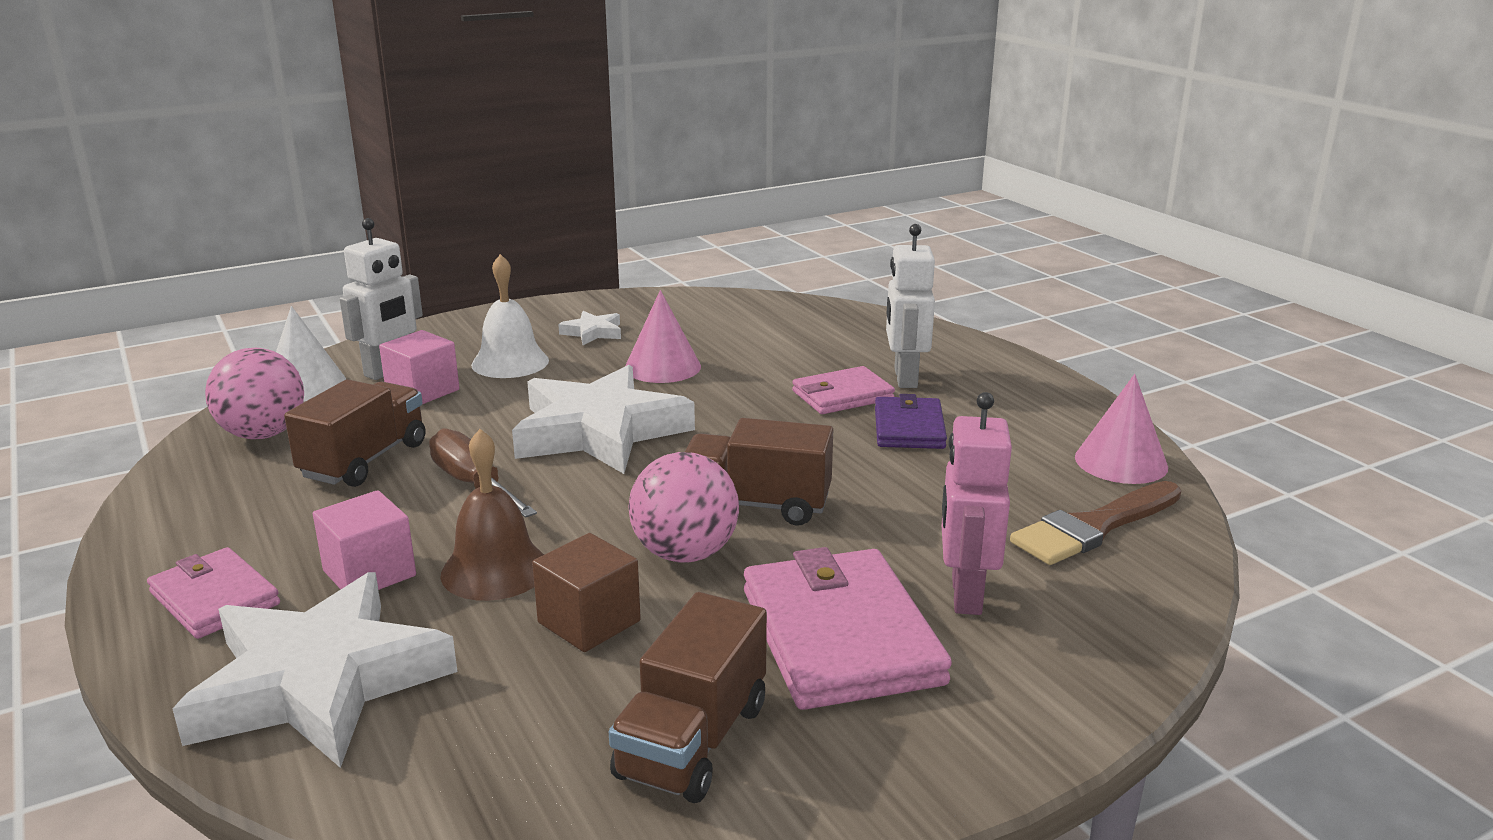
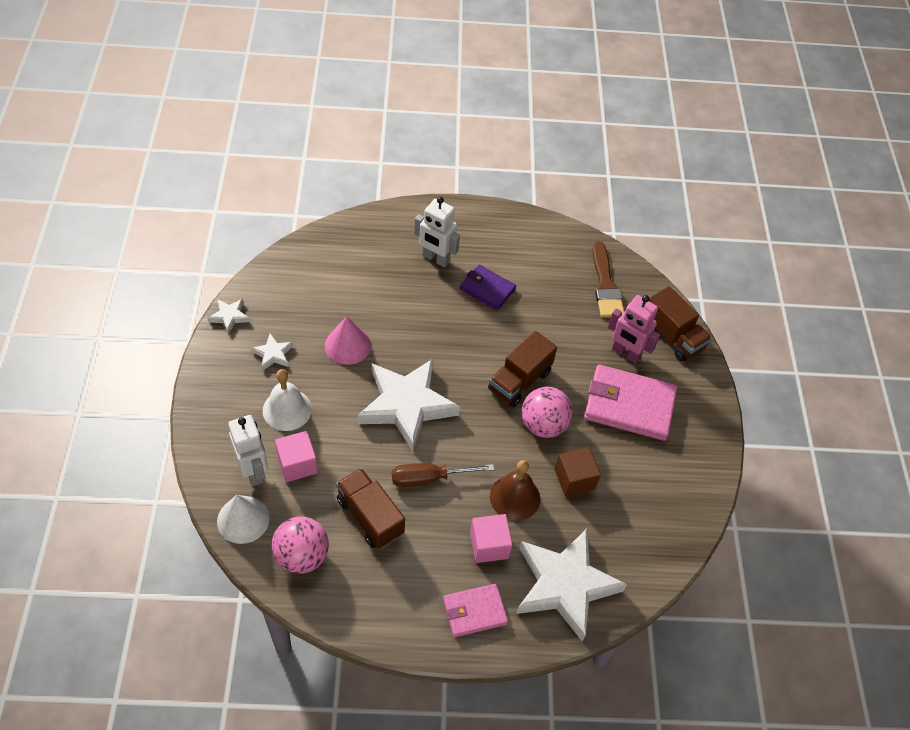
camera: 65 degrees left, 30 degrees up
(623, 298) = (229, 316): none -> white star
(693, 741) = (664, 479): brown truck -> brown truck (672, 336)
(842, 395) = (437, 293): pink wallet -> none
(1121, 462) = (564, 241): pink cone -> none

